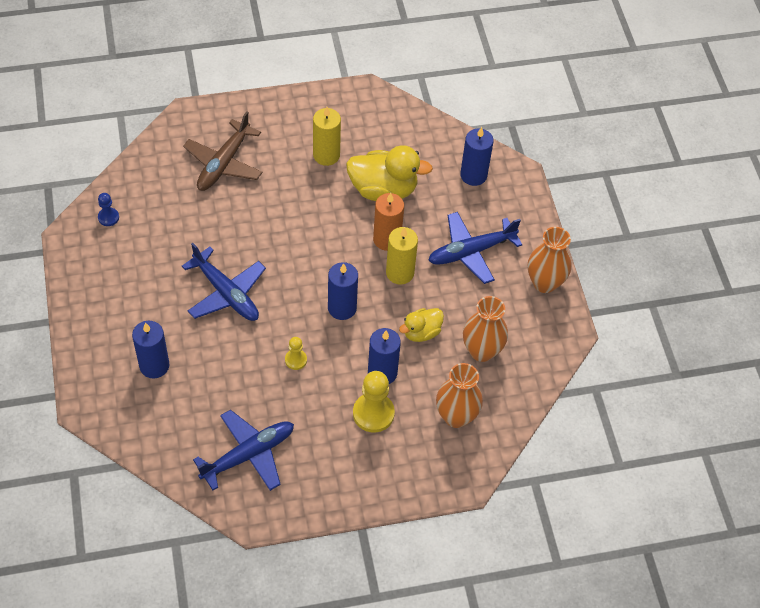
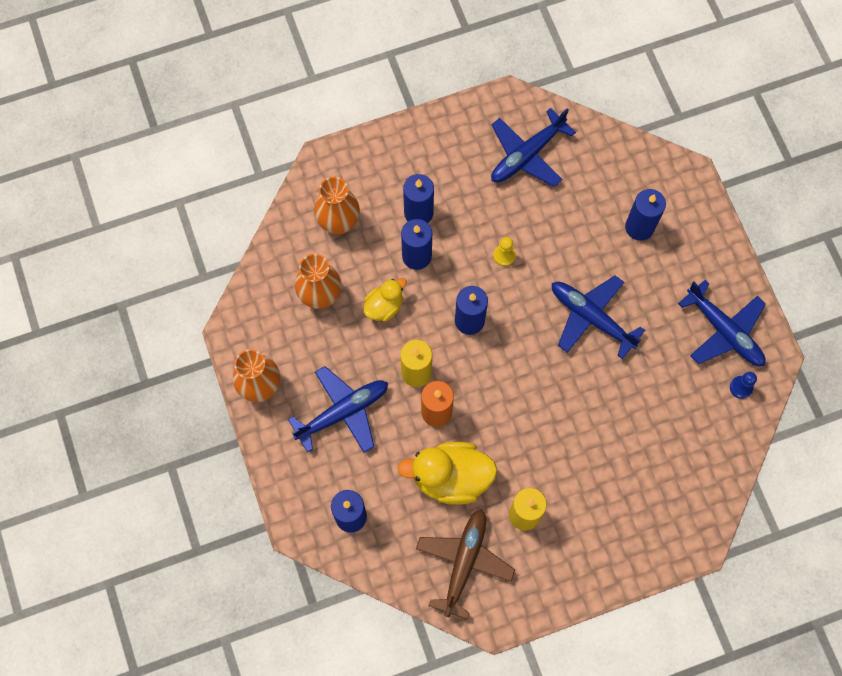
camera: 175 degrees right, 15 degrees up
(106, 264) = (724, 331): none -> blue plane
(224, 163) = (637, 482): brown plane -> brown plane (464, 563)
(373, 413) = (418, 213): yellow pawn -> blue candle

